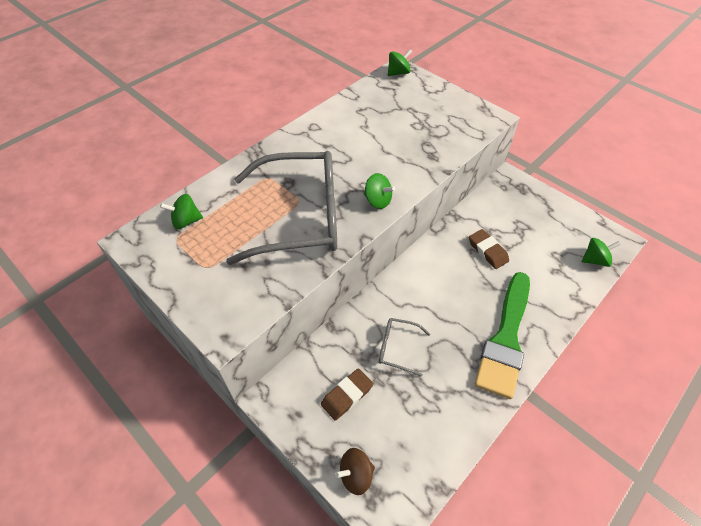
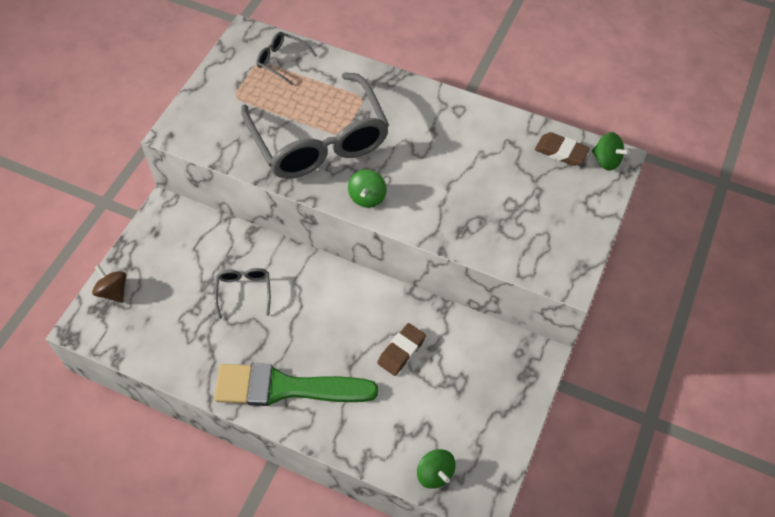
camera: 70 degrees right, 5 degrees up
(186, 221) = (281, 61): green spinning top -> grey glasses
(347, 395) = (183, 264): brown eraser -> brown eraser (561, 152)

